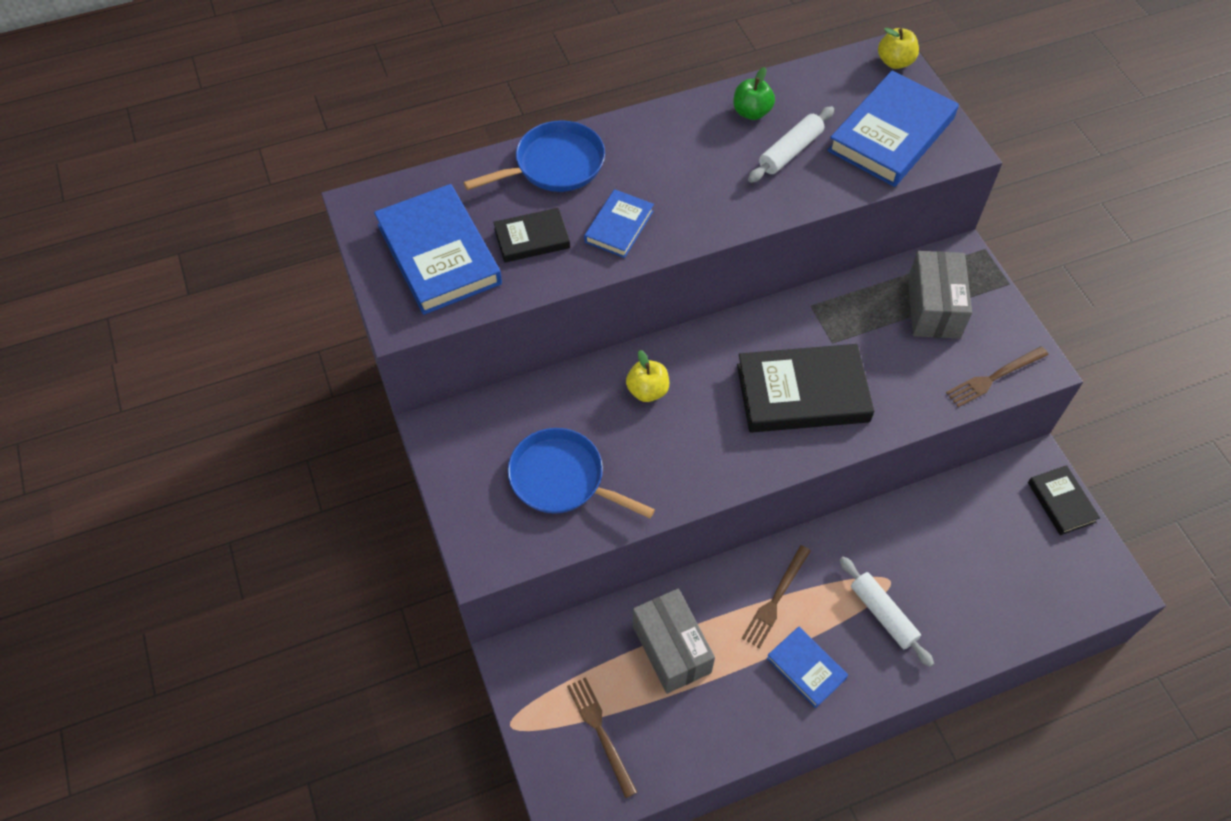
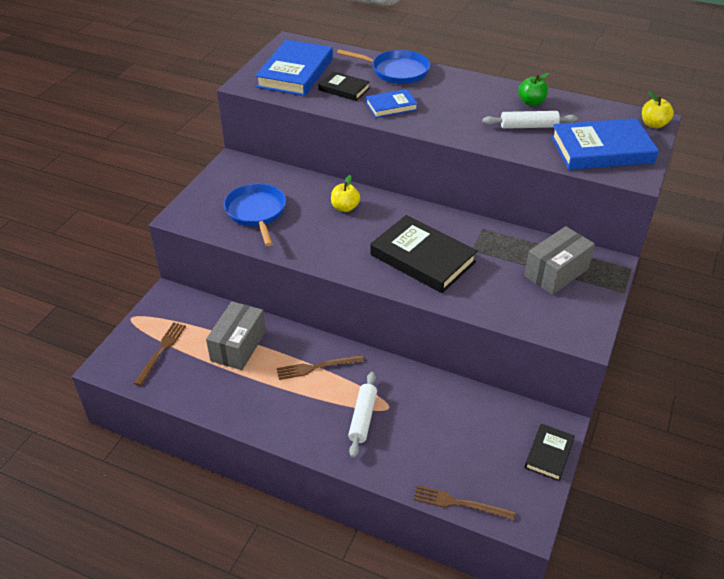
camera: 45 degrees right, 15 degrees down
(806, 668) = (289, 406): blue book -> none
(994, 377) = (548, 324): brown fork -> brown fork (460, 503)

